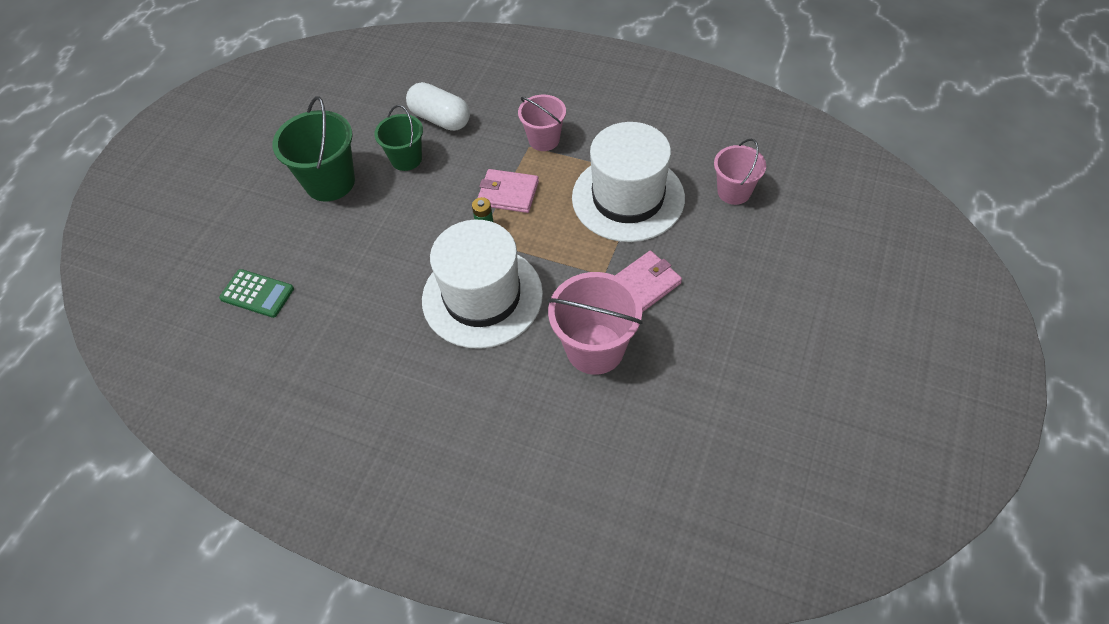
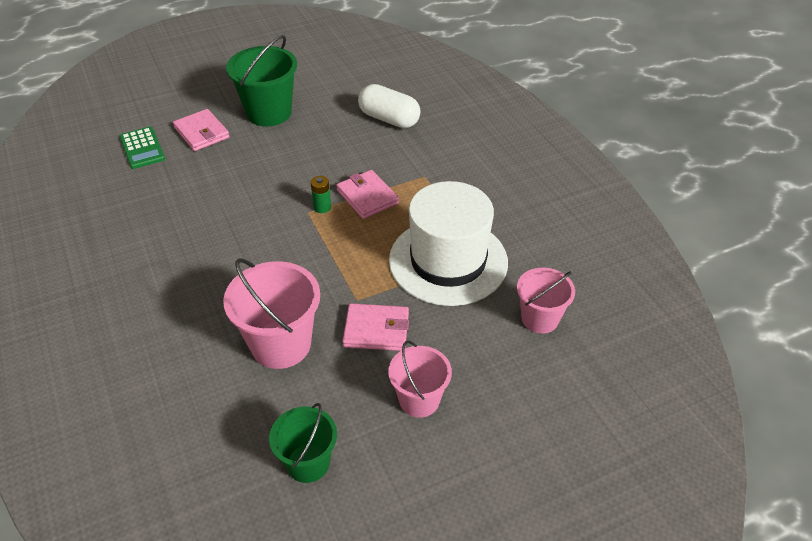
camera: 40 degrees right, 10 degrees down
(293, 241) = (201, 133): none -> pink wallet
(406, 159) = (333, 129): green bucket -> green bucket (308, 463)
(440, 119) = (389, 119): white capsule -> white capsule turned 45 degrees counterclockwise
(482, 296) = (259, 250): white hat -> none
(544, 139) = (441, 179): pink bucket -> pink bucket (419, 400)

